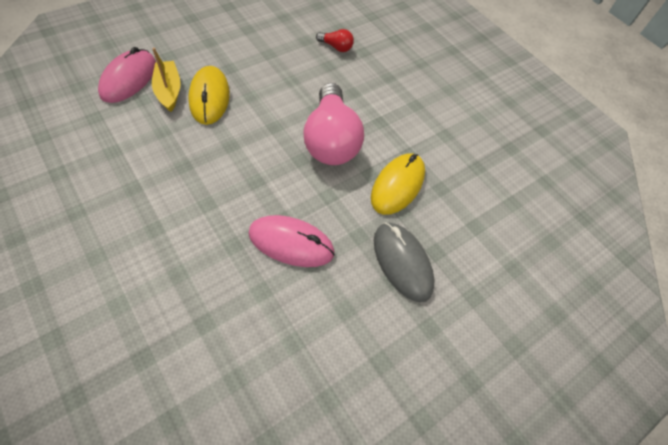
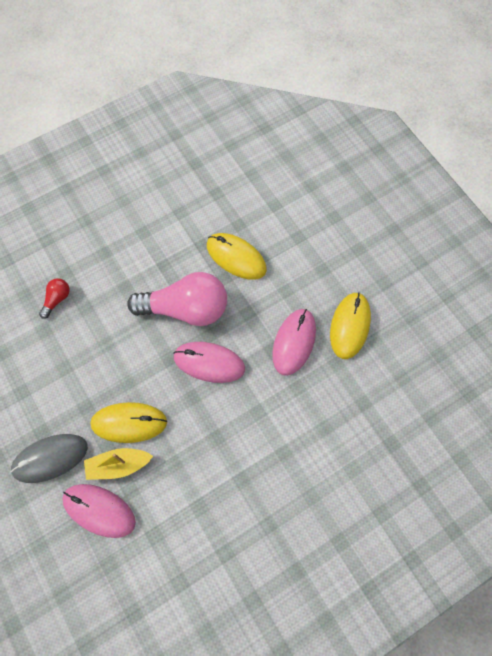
camera: 80 degrees left, 10 degrees up
(268, 160) = (209, 363): none -> pink mouse
(313, 310) = (350, 326): none -> yellow mouse
(402, 262) = (308, 261): grey mouse -> grey mouse (50, 458)

